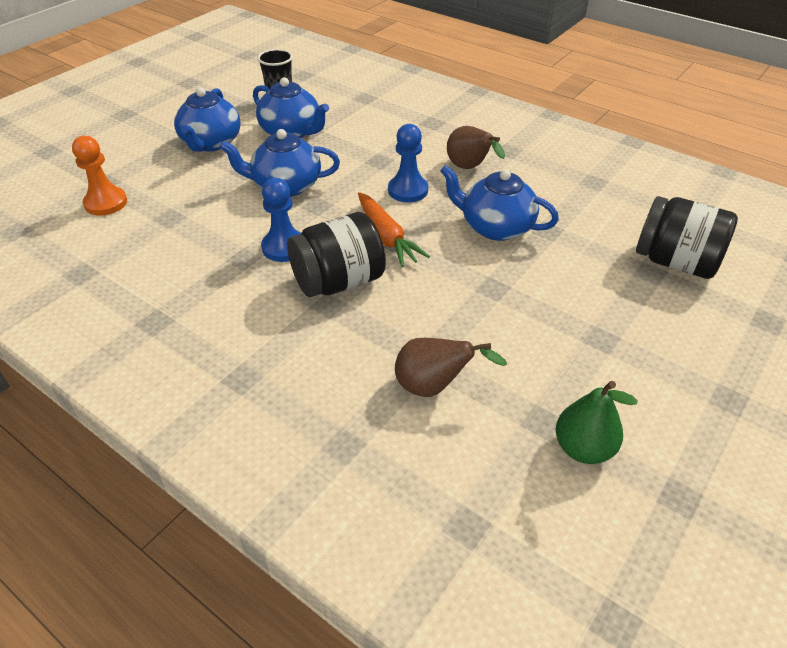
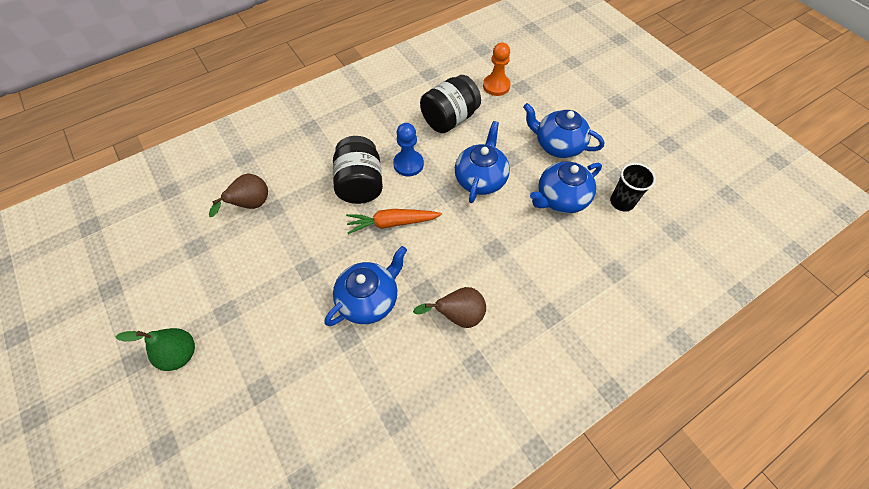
camera: 110 degrees right, 15 degrees up
(408, 190) = (443, 255): blue pawn -> none
(583, 448) = (167, 258): green pear -> green pear (180, 354)
(675, 262) = (259, 419): black jar -> black jar (449, 119)

